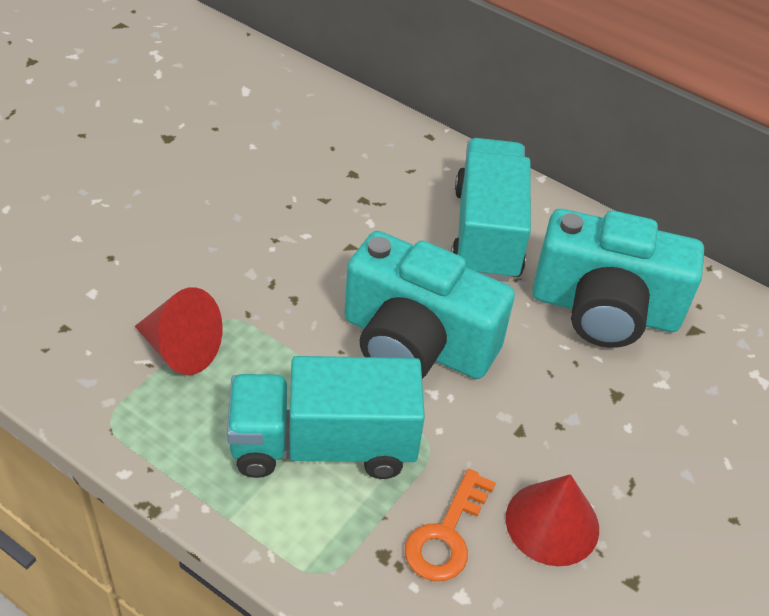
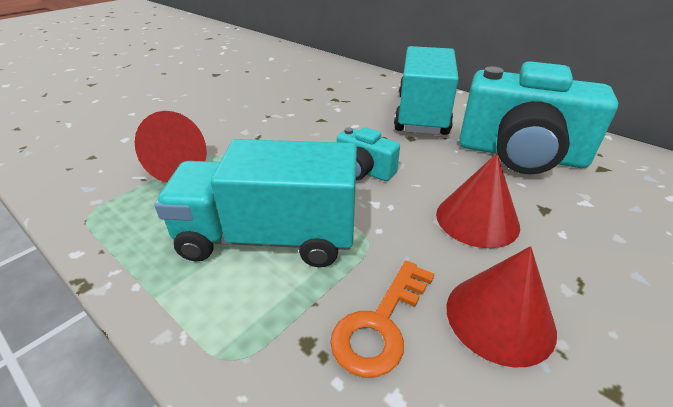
camera: 10 degrees right, 10 degrees down
(416, 343) = (363, 171): turquoise camera -> turquoise camera, size x0.47
(543, 412) = (477, 219): none -> red cone

